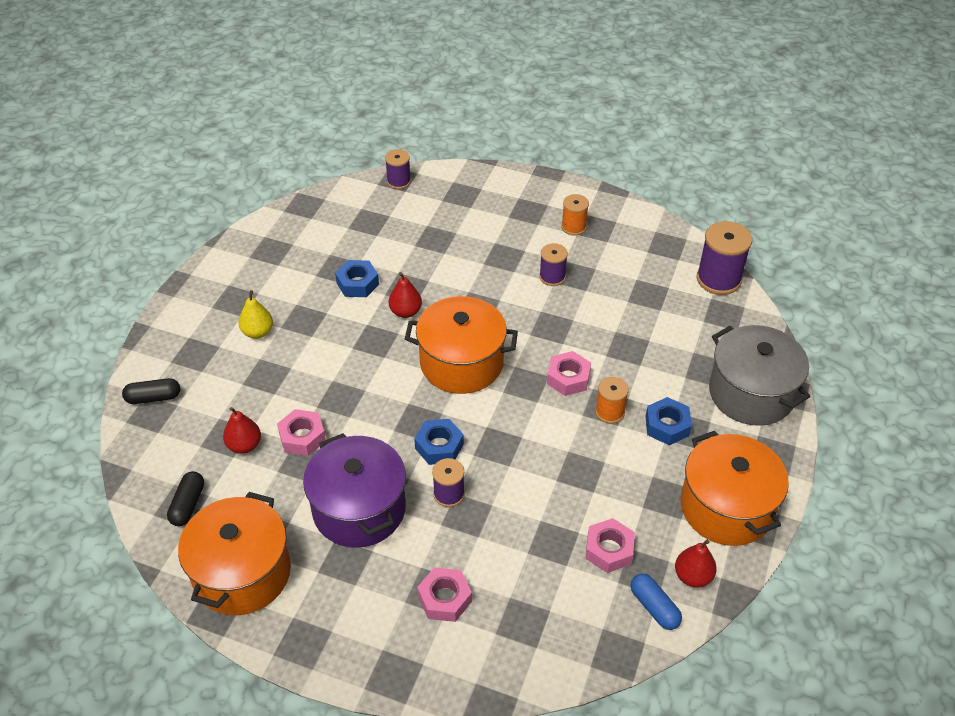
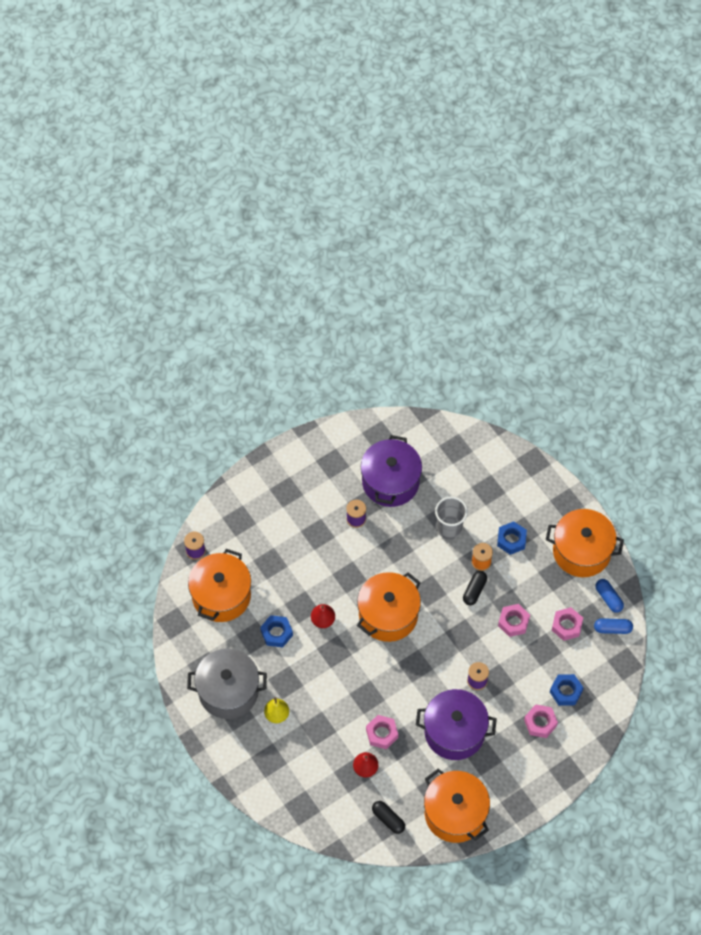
camera: 55 degrees left, 15 degrees up
(153, 398) = (289, 801): black capsule -> black capsule (474, 590)
(365, 222) = (221, 595): none -> orange pot
(439, 446) = (441, 665): blue nut -> blue nut (566, 691)
(568, 378) = (441, 566): pink nut -> pink nut (513, 622)
(573, 227) = (322, 476): orange spool -> none
(621, 360) = (449, 529): none -> grey cup
(624, 281) = (390, 482): none -> purple pot
(693, 576) = (608, 598): red pear -> blue capsule
(718, 279) = (427, 429): purple spool -> none
(751, 393) = (521, 481): grey pot -> grey pot (228, 691)

